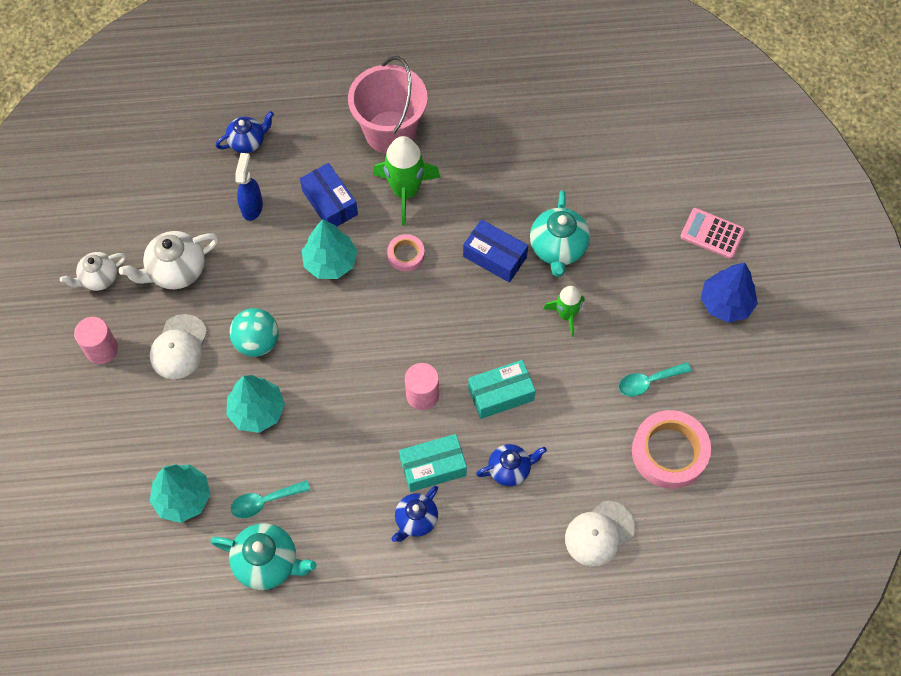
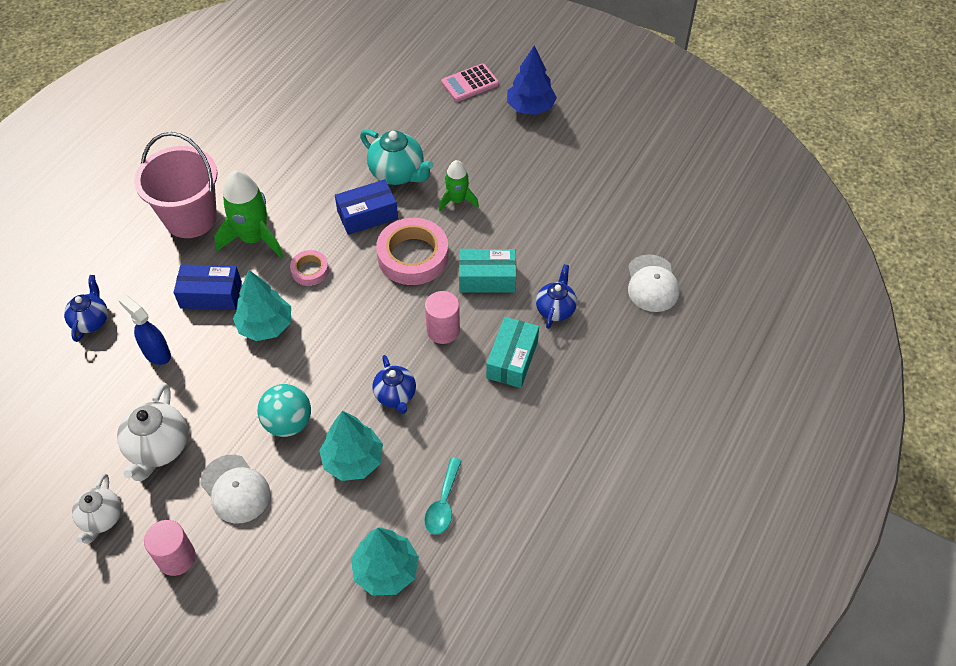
camera: 55 degrees left, 10 degrees down
(268, 563) = (502, 534): turquoise teapot -> none
(416, 520) = (549, 398): blue teapot -> blue teapot (395, 395)
(501, 394) = (487, 278): turquoise box -> turquoise box turned 75 degrees clockwise
(648, 381) = (554, 184): turquoise spoon -> none
(669, 452) = (619, 205): pink tape -> pink tape (413, 256)

